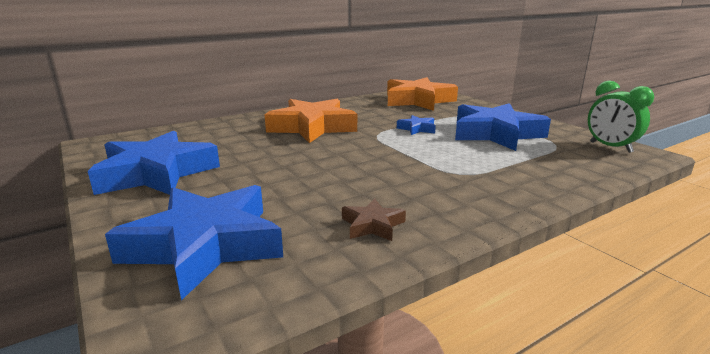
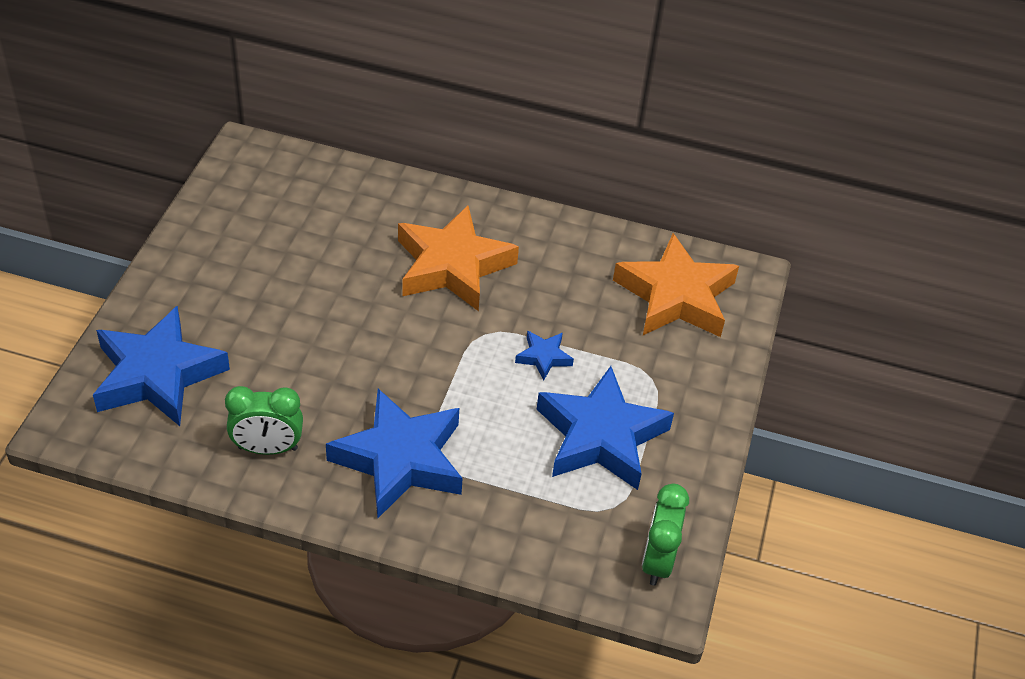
camera: 45 degrees right, 25 degrees up
(156, 173) = (230, 249): blue star -> blue star (400, 459)
(372, 225) = (267, 448): brown star -> green clock

